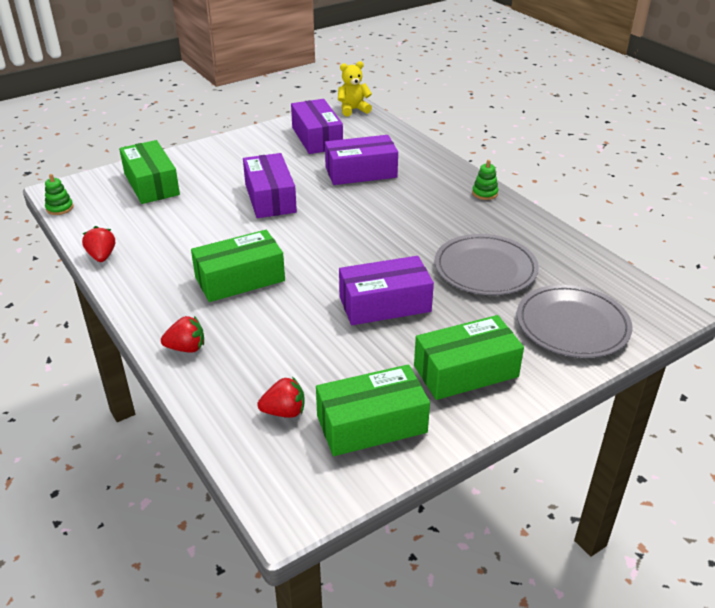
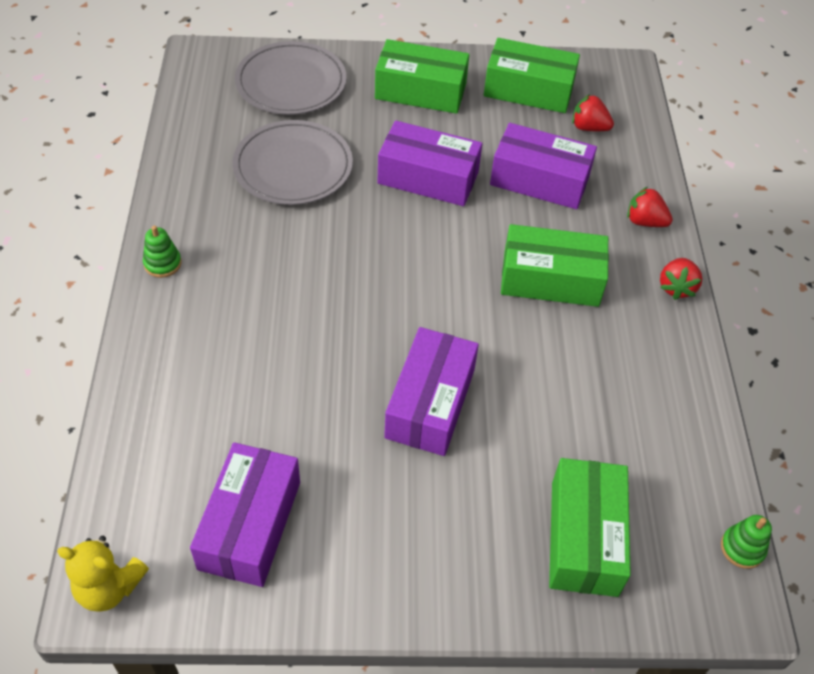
camera: 150 degrees left, 15 degrees up
(102, 256) = (699, 400): red strawberry -> red strawberry (676, 287)
(361, 172) = (266, 391): purple box -> purple box (539, 180)

